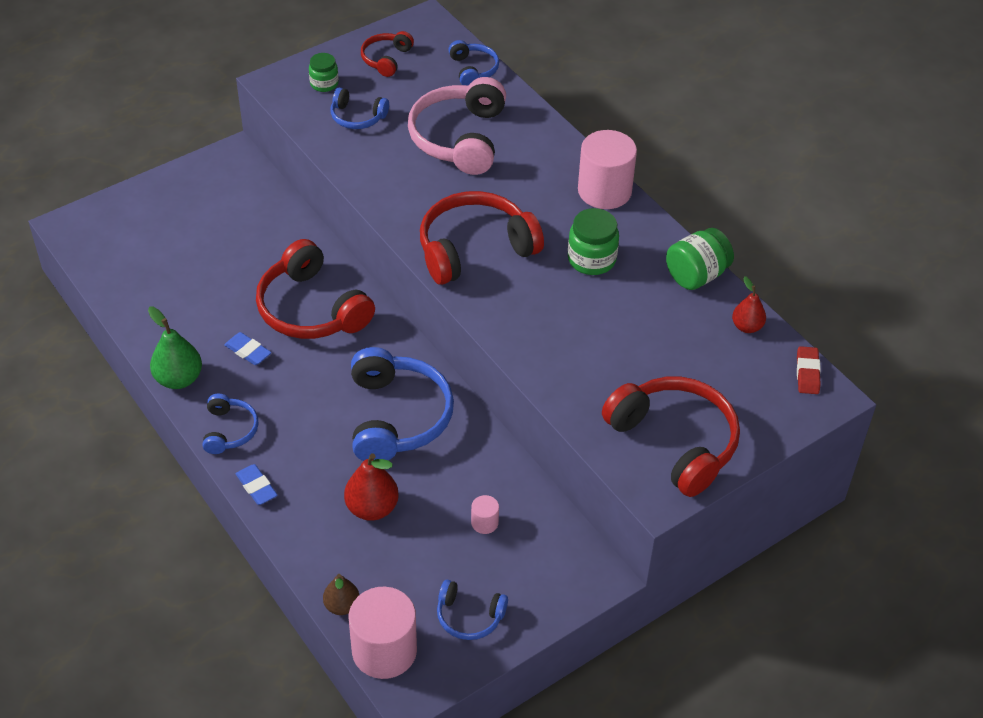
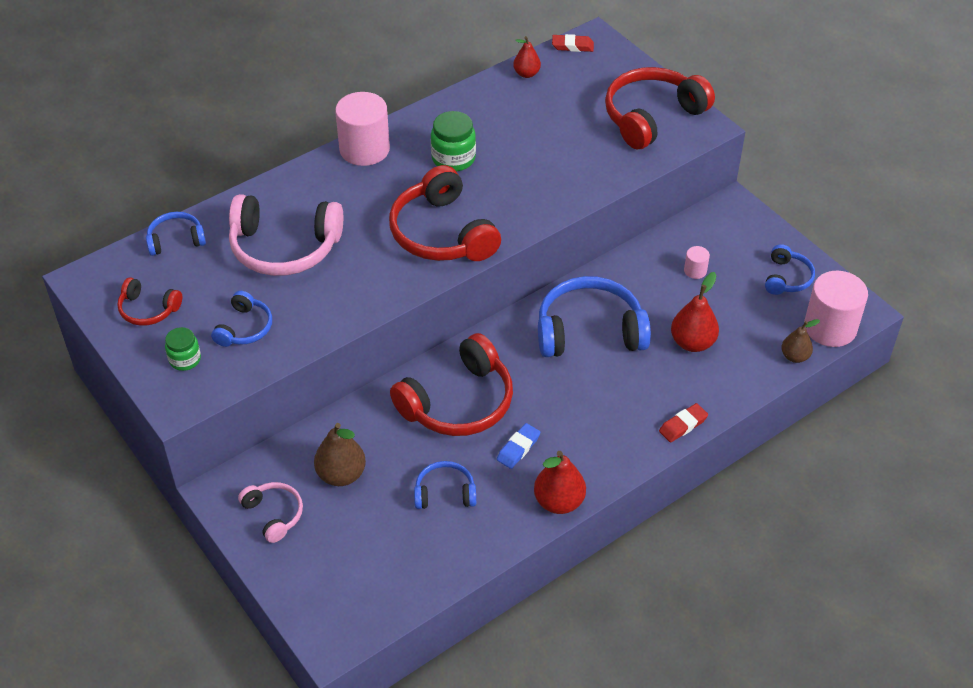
camera: 90 degrees left, 0 degrees up
(178, 379) = (559, 502): green pear -> red pear
(203, 188) = (274, 514): none -> pink headphones
(229, 430) = (619, 453): blue headphones -> blue headphones (445, 493)
(238, 228) = (341, 474): none -> brown pear
(257, 487) = (683, 425): blue eraser -> red eraser
(696, 275) = (470, 98): green jar -> none

